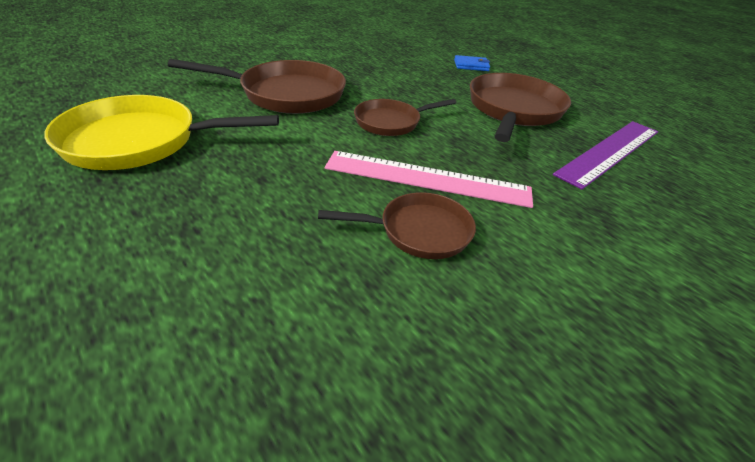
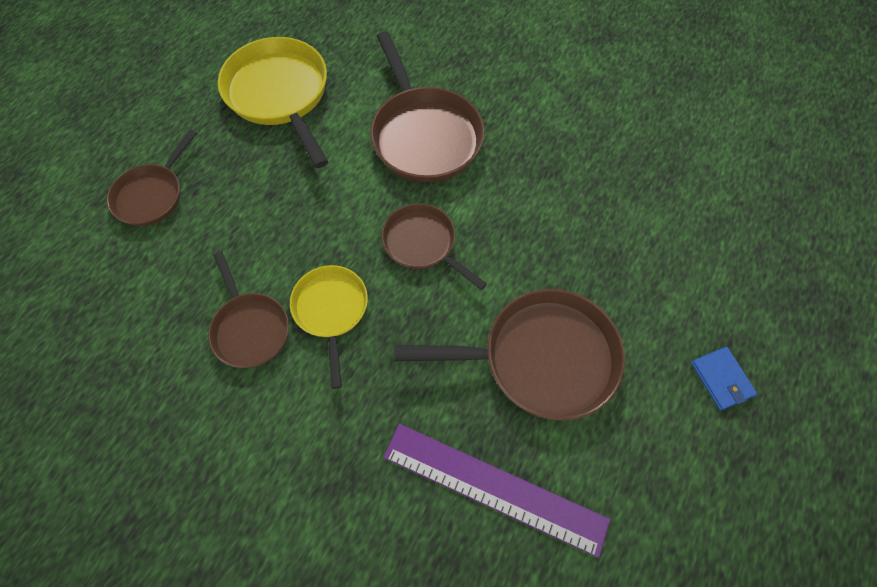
camera: 70 degrees right, 25 degrees up
(156, 268) = (152, 195): none -> brown pan
(427, 178) = (331, 310): pink ruler -> yellow pan
(471, 65) = (658, 275): blue wallet -> blue wallet (721, 379)

